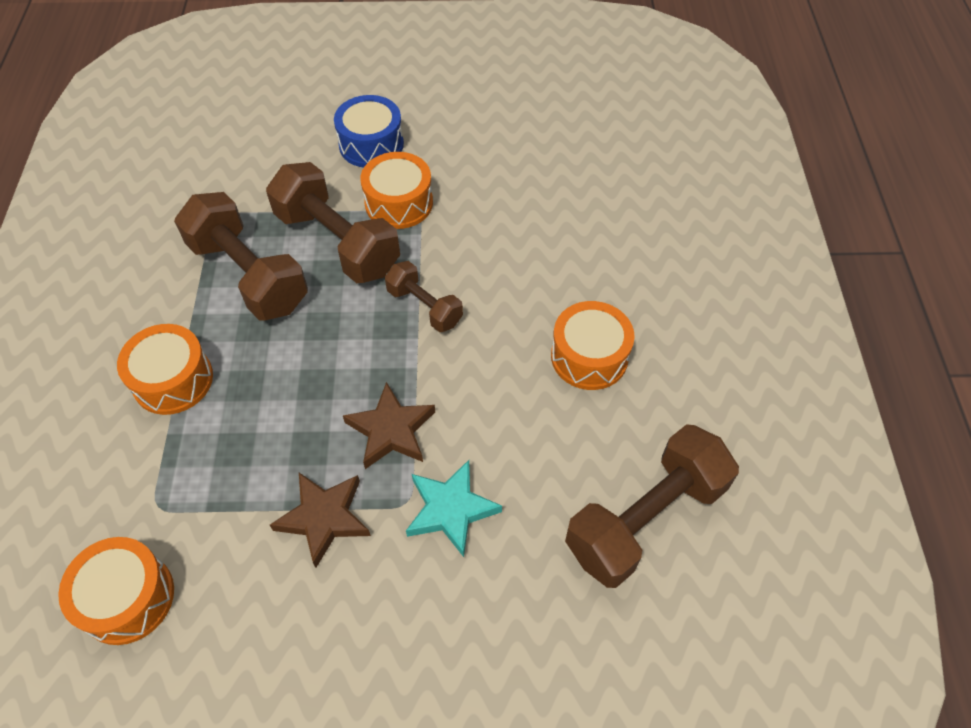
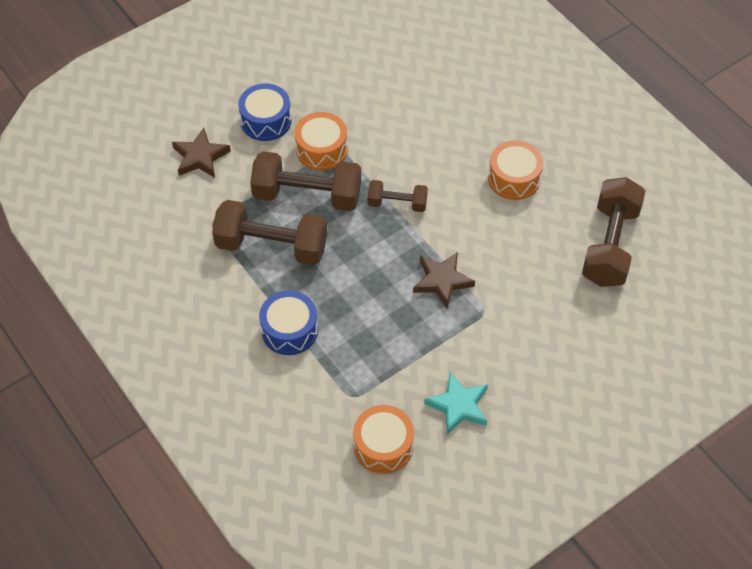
camera: 35 degrees left, 0 degrees up
(173, 380) = (289, 330): orange drum -> blue drum
(324, 518) = (448, 345): brown star -> brown star (200, 157)
(450, 509) = (510, 300): turquoise star -> turquoise star (458, 406)

